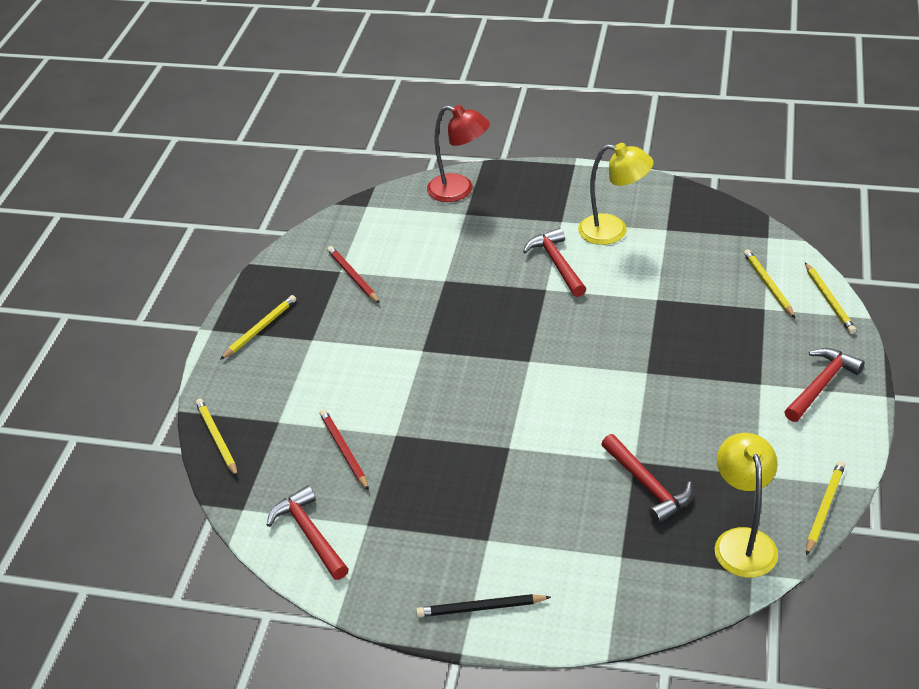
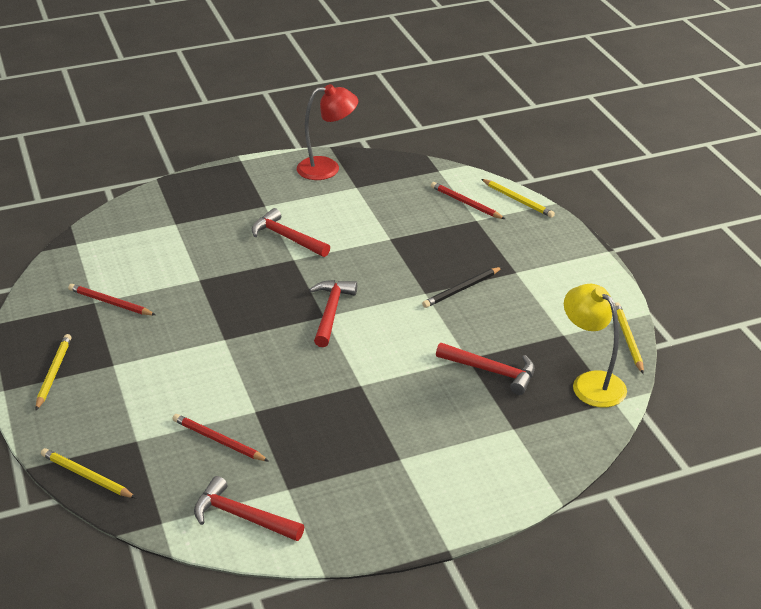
camera: 35 degrees left, 5 degrees down
(459, 190) = (154, 207): red lamp -> red lamp (327, 168)
(481, 608) = (436, 510): black pencil -> black pencil (462, 289)
(613, 231) = (314, 200): yellow lamp -> none
(768, 285) = (466, 203): yellow pencil -> red pencil
(821, 385) = (559, 258): red hammer -> red hammer (331, 312)

